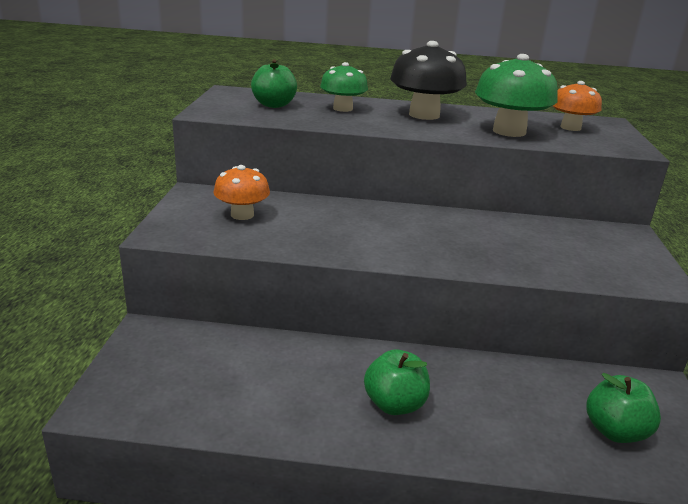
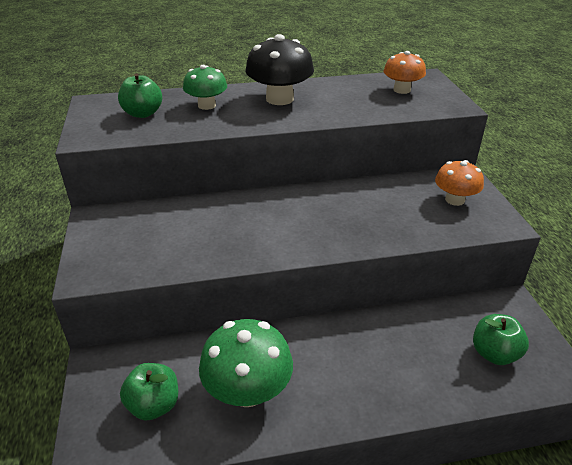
camera: 15 degrees left, 10 degrees up
(242, 215) = (149, 233): orange mushroom -> orange mushroom (455, 200)
(395, 404) = (331, 378): green apple -> green apple (154, 405)
(509, 131) = (356, 105): green mushroom -> green mushroom (248, 391)

